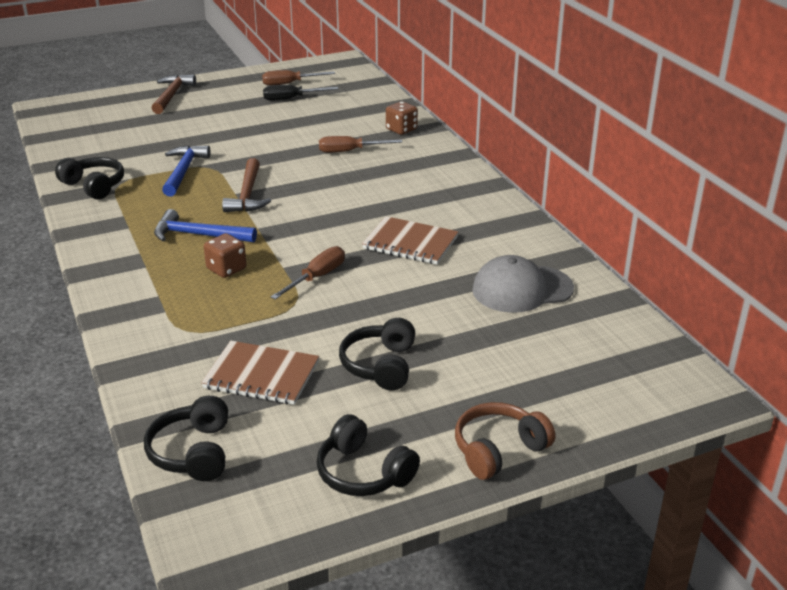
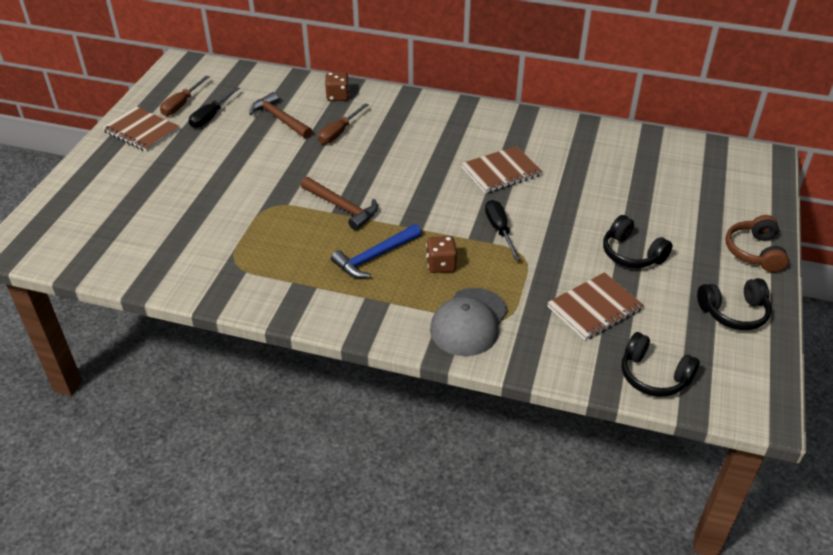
camera: 50 degrees left, 10 degrees up
(94, 186) = (218, 278): black headphones -> none
(172, 95) = (106, 169): brown hammer -> brown hammer (280, 119)
(184, 171) = (260, 221): blue hammer -> none
(235, 86) = (141, 131): none -> brown notebook
(317, 277) = (499, 230): brown screwdriver -> black screwdriver
(522, 289) = (604, 159): grey cap -> grey cap (469, 322)

